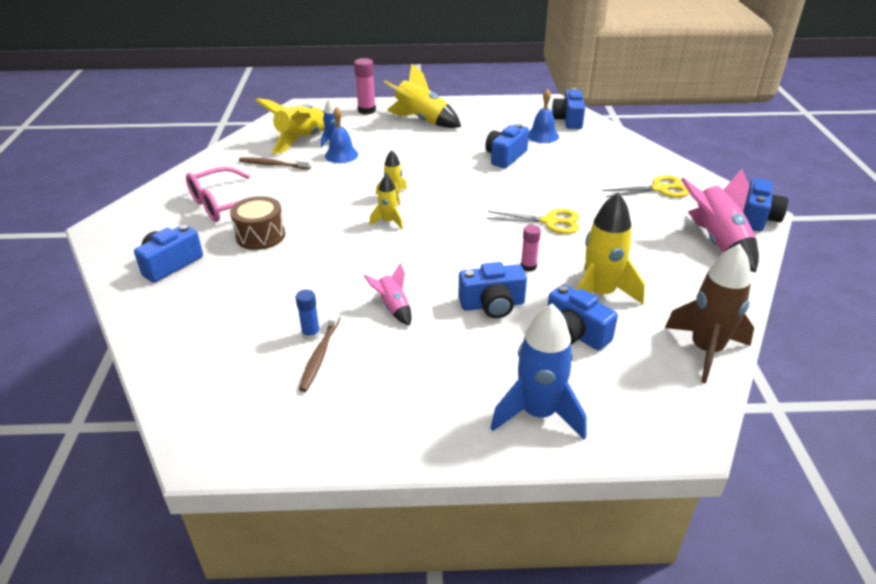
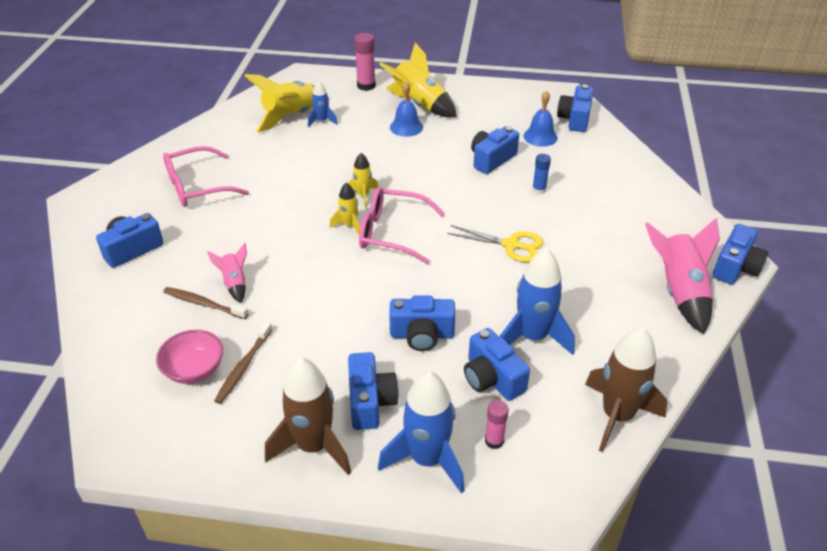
camera: 10 degrees right, 5 degrees up
(260, 236) = (222, 227): brown drum -> none
(268, 364) = (194, 370): none -> pink bowl
(273, 165) = (255, 144): brown toothbrush -> brown toothbrush (203, 303)
(311, 334) = (241, 343): blue glue stick -> blue glue stick (539, 190)
(341, 155) = (325, 139): blue bell -> blue bell (406, 127)
(393, 308) = (325, 325): pink rocket -> pink rocket (235, 283)
(417, 418) = (313, 446): none -> brown rocket
(432, 223) = (391, 233): none -> pink glasses
(462, 369) = (370, 402): none -> blue camera
(528, 266) = (472, 295): pink glue stick -> pink glue stick (494, 441)
(599, 294) = (532, 337): yellow rocket -> blue rocket
(659, 189) = (642, 218): yellow scissors -> none

